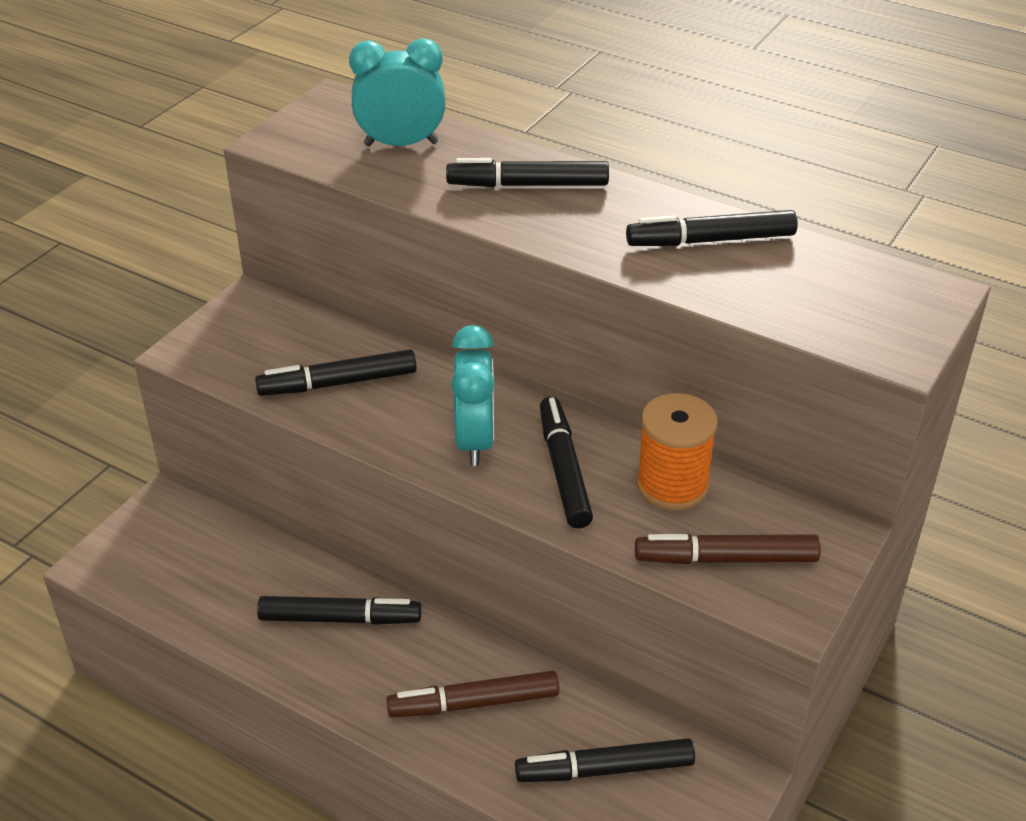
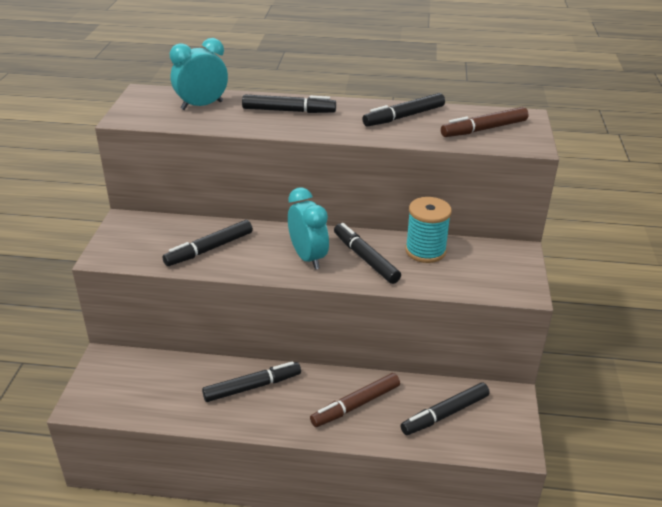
camera: 25 degrees left, 5 degrees down
(527, 185) = (289, 111): black marker -> black marker turned 150 degrees counterclockwise
(672, 485) = (425, 251): orange spool -> turquoise spool
(726, 559) = (476, 277): brown marker -> brown marker (484, 129)

